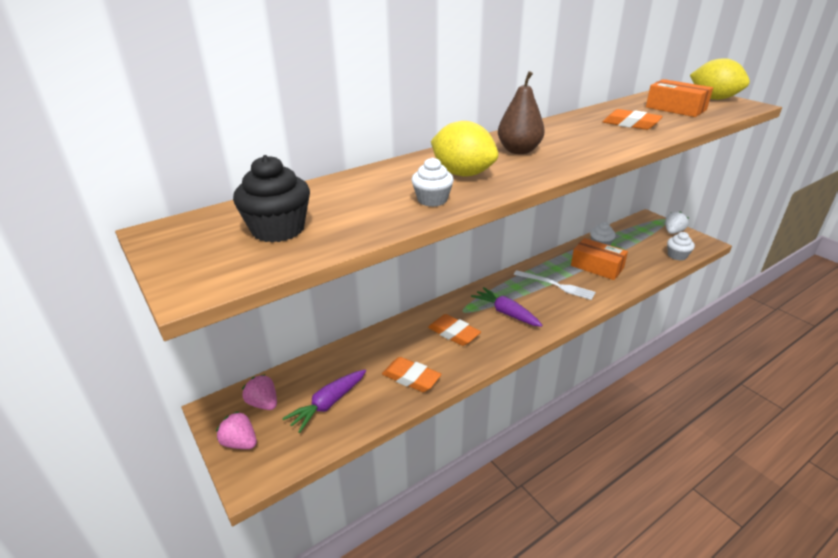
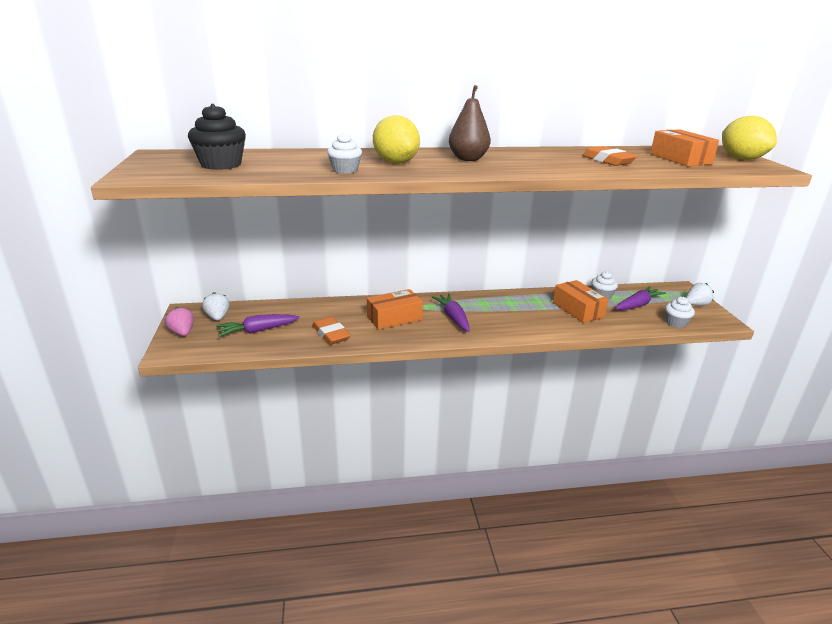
camera: 25 degrees right, 5 degrees down
(263, 403) = (218, 317): pink strawberry -> white strawberry
(453, 333) = (394, 318): orange eraser -> orange box
(556, 285) = (521, 312): white fork -> none
(634, 246) = (637, 305): none -> purple carrot

